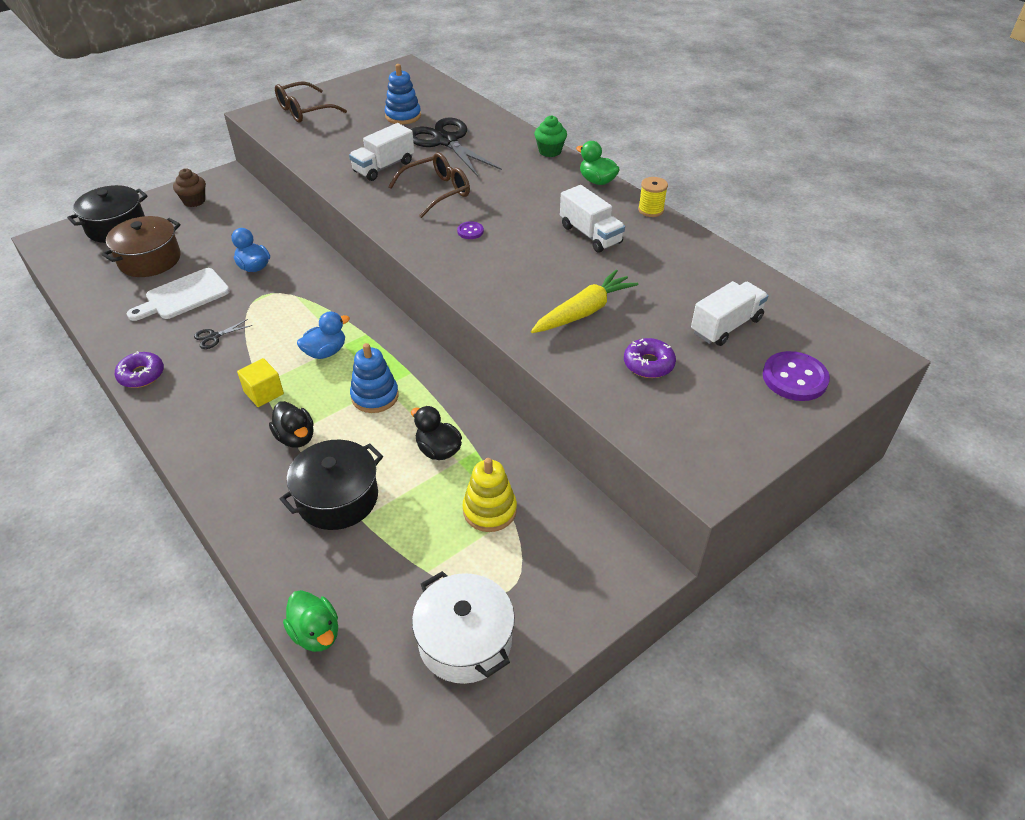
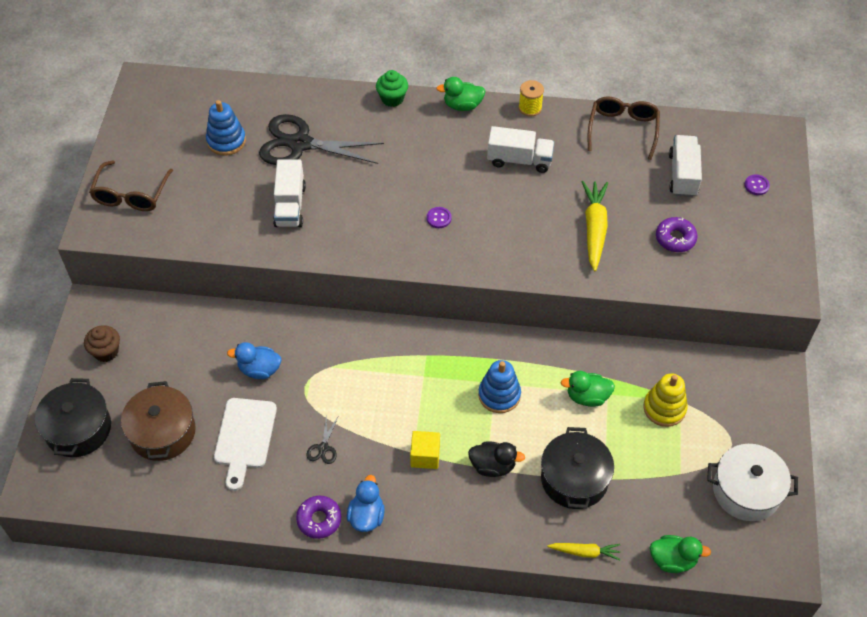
camera: 45 degrees left, 10 degrees up
(261, 558) = (585, 552): none -> yellow carrot
(325, 352) = (420, 392): blue duck -> blue duck (366, 516)
(437, 191) = (365, 199): brown glasses -> brown glasses (622, 129)
(438, 450) = (587, 397): black duck -> green duck
(794, 378) = (756, 185): purple button -> purple button, size x0.50

